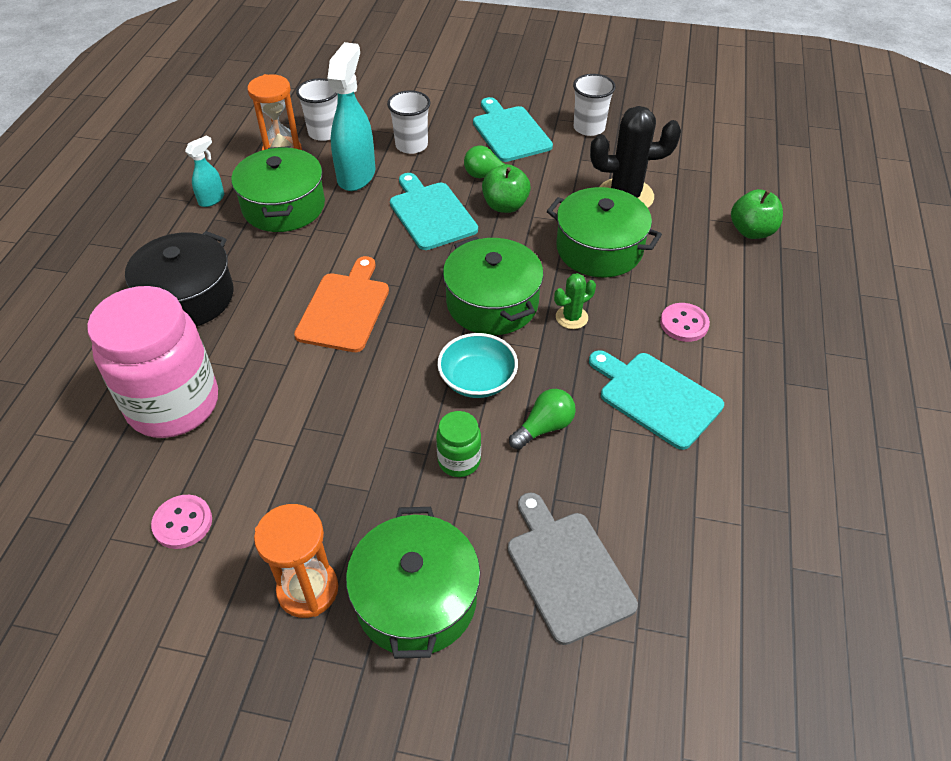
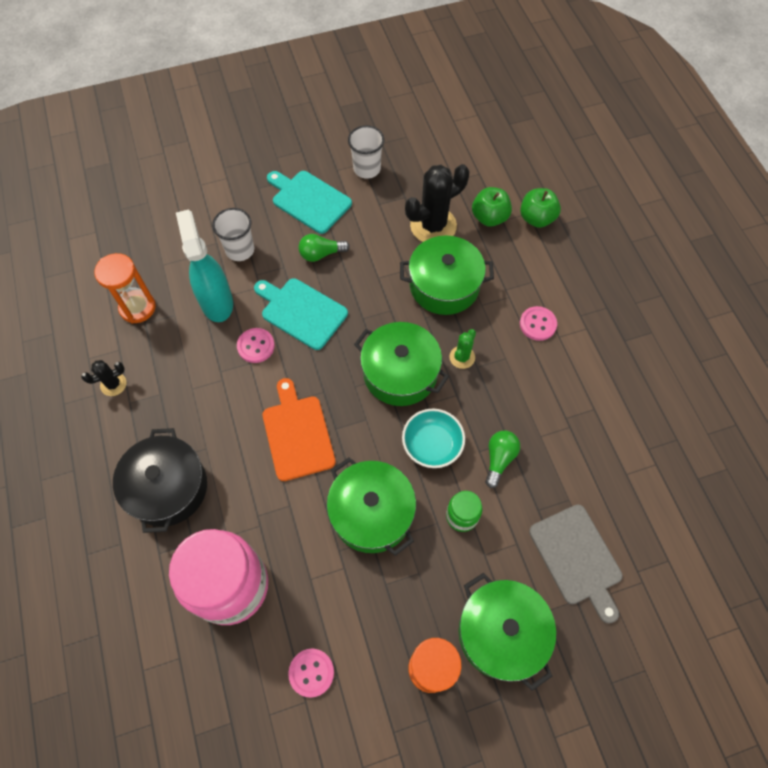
camera: 30 degrees left, 15 degrees up
(212, 199) = (113, 384): turquoise spray bottle -> black cactus
(284, 206) = (179, 362): green pot -> green pot (372, 513)
(324, 133) = (157, 270): white cup -> none
(364, 223) = (256, 346): none -> pink button
(505, 206) = (352, 277): green apple -> green apple (489, 217)
(567, 571) = (577, 558): grey cutting board -> grey cutting board turned 150 degrees counterclockwise
(656, 397) = (554, 395): turquoise cutting board -> none

